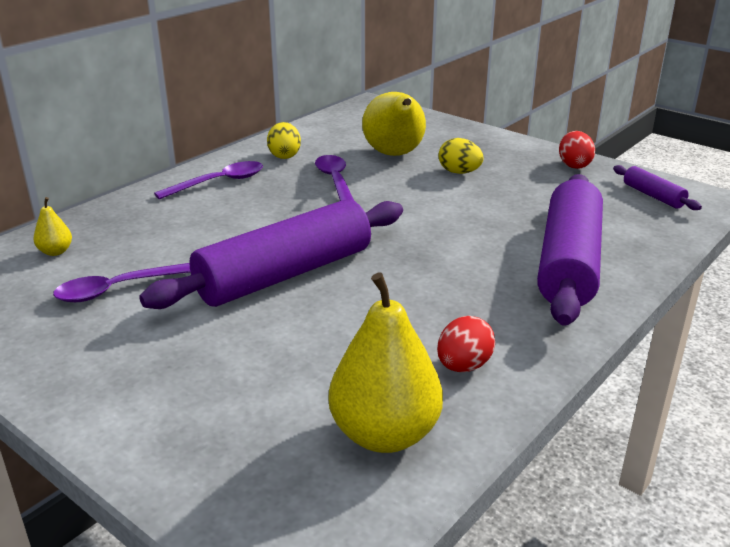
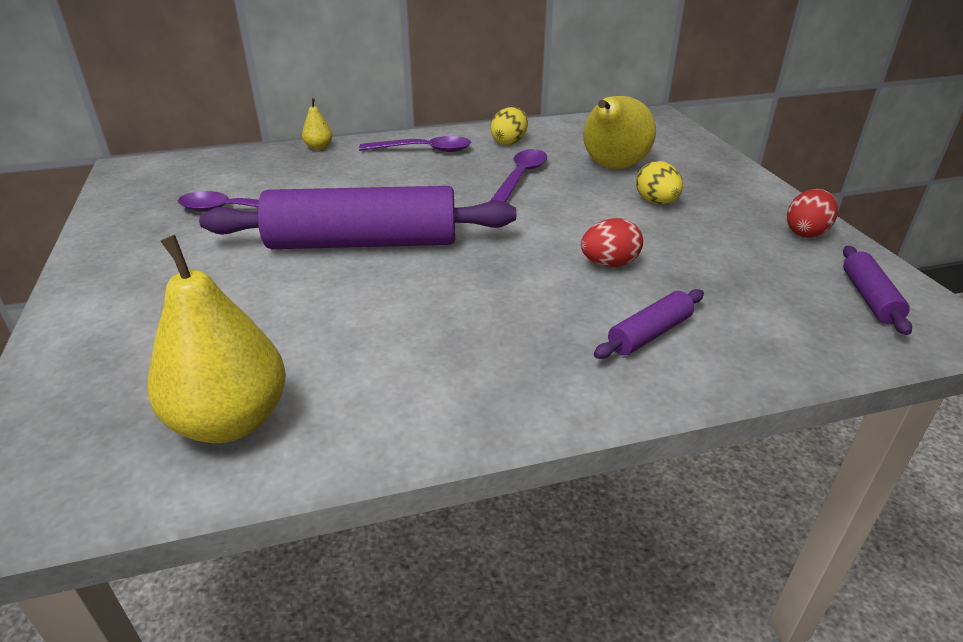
camera: 35 degrees right, 5 degrees up
(55, 252) = (238, 169): yellow pear -> yellow pear (319, 147)
(463, 366) = (387, 392): red egg -> red egg (609, 264)
(569, 262) = (649, 334): purple rolling pin -> purple rolling pin, size x0.44

